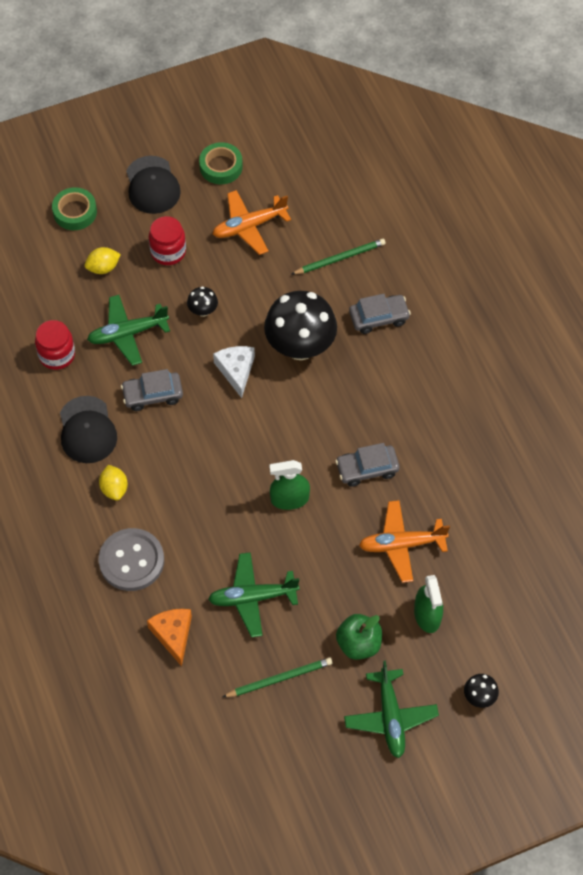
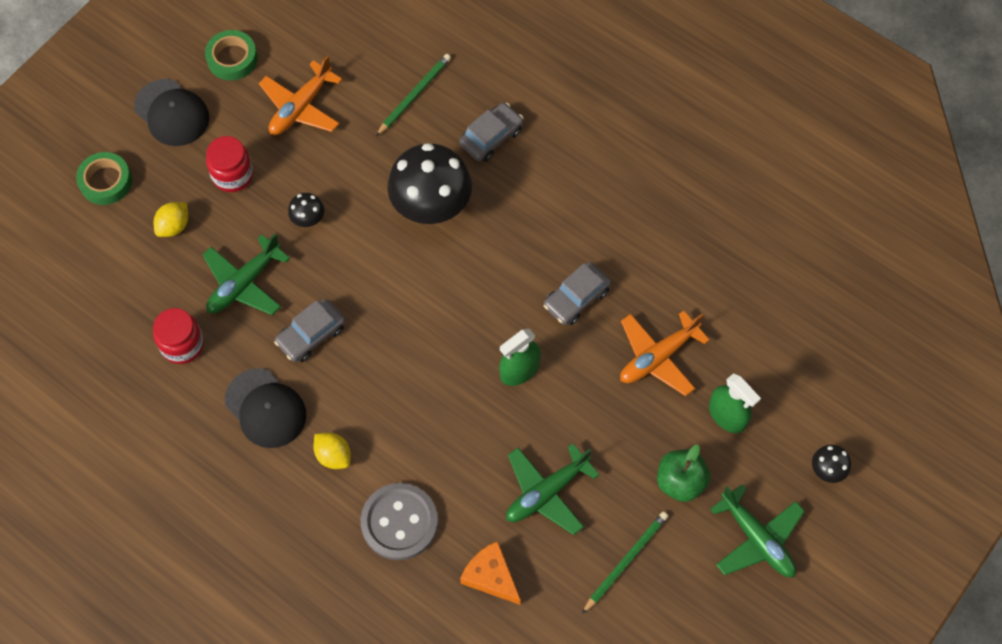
camera: 30 degrees left, 5 degrees up
(236, 370) = (382, 265): white cheese -> none

